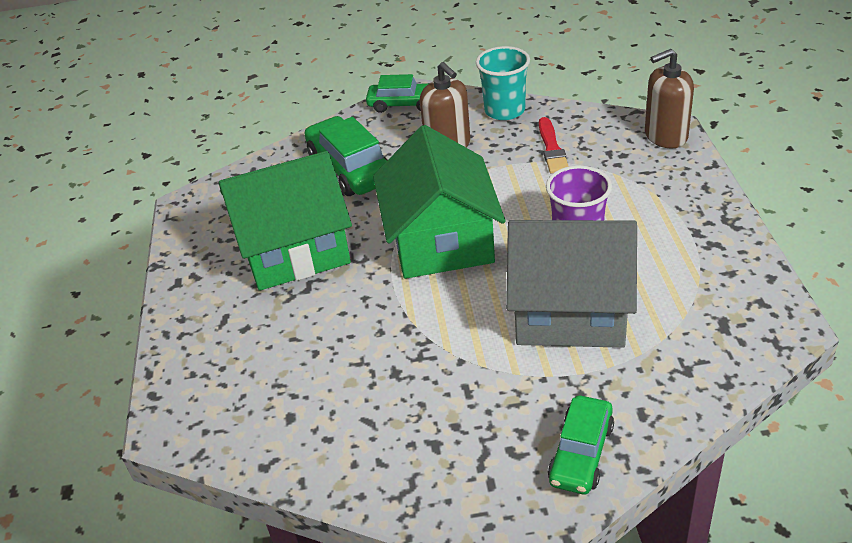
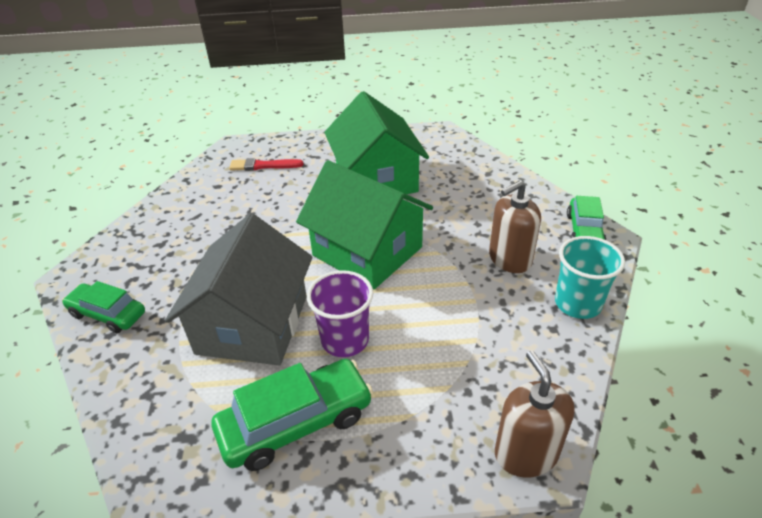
camera: 90 degrees right, 0 degrees up
(350, 168) = (477, 202): green car -> green car (296, 423)
(441, 240) = (367, 251): green house -> green house turned 45 degrees clockwise
(552, 148) = (501, 336): red brush -> red brush (263, 166)

